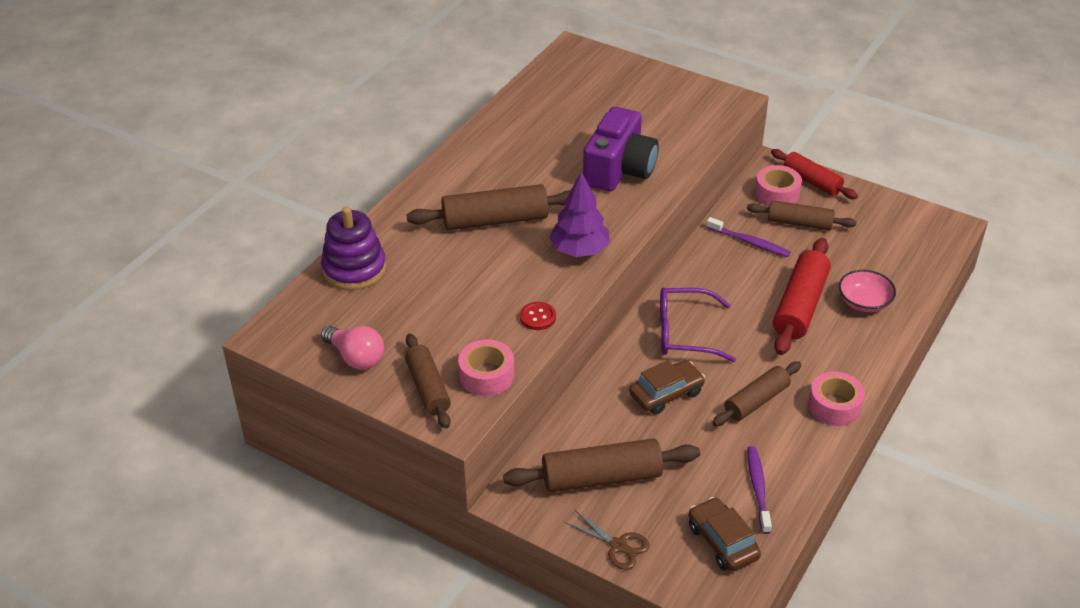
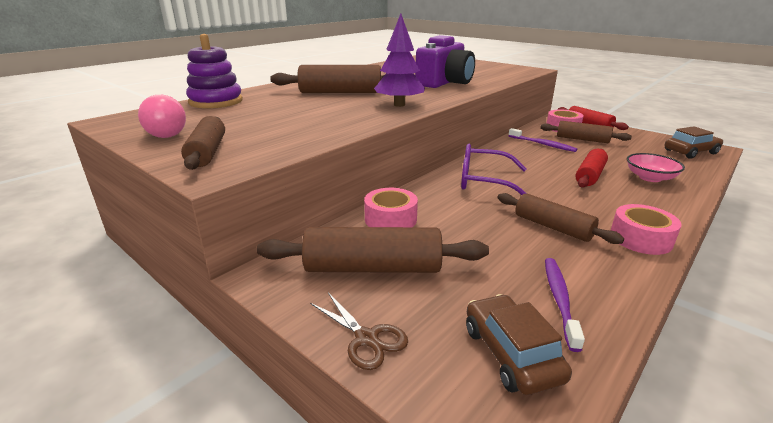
camera: 10 degrees right, 15 degrees down
(486, 375) = (271, 150): pink tape -> pink tape (390, 219)
(537, 317) = (344, 127): red button -> none
(666, 393) = (460, 214): brown car -> brown car (690, 152)
(756, 401) = (553, 227): brown rolling pin -> brown rolling pin turned 75 degrees clockwise
(800, 306) = (590, 175): red rolling pin -> red rolling pin, size x0.66

